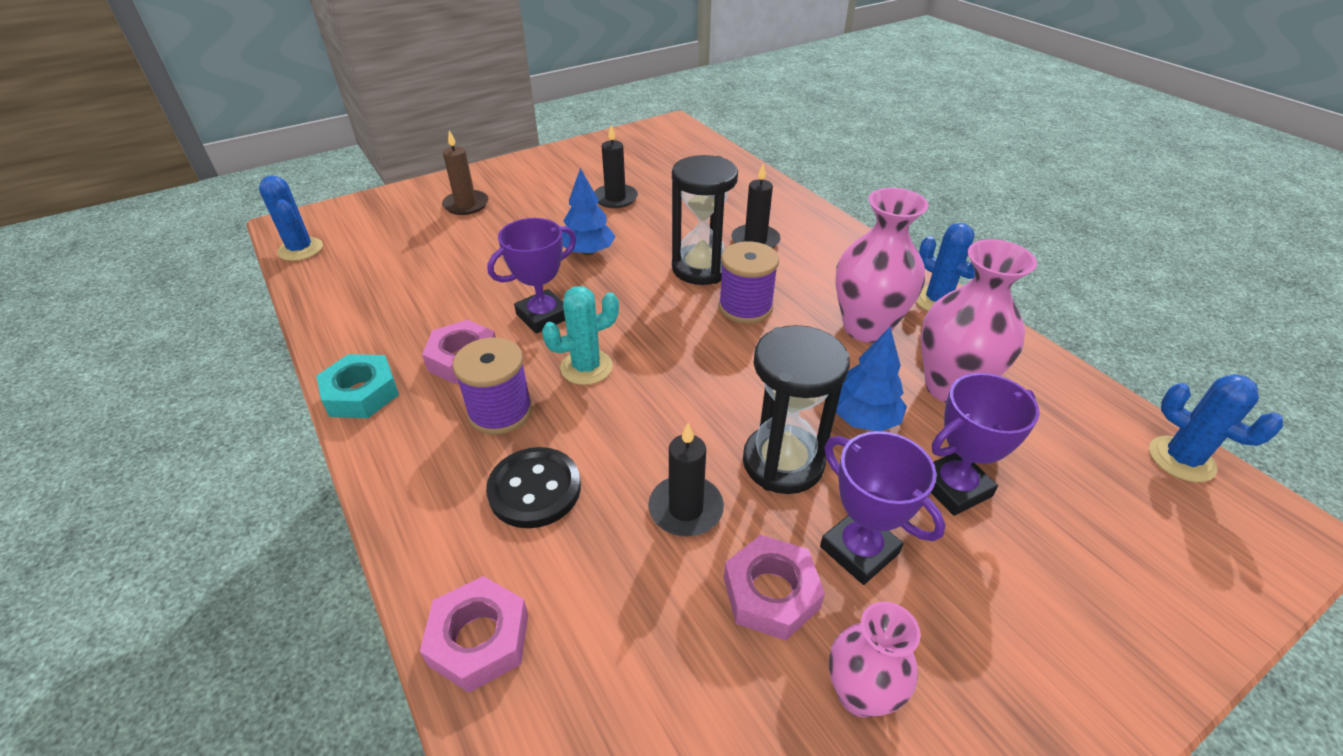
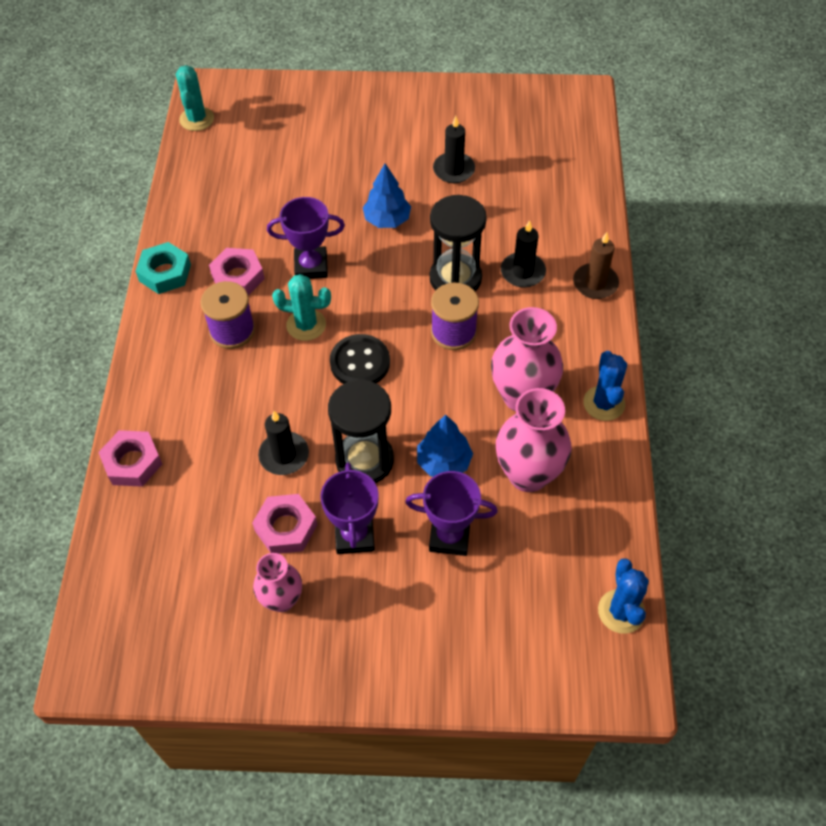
camera: 35 degrees right, 15 degrees up
(300, 249) = (197, 119): blue cactus -> turquoise cactus
(466, 205) = (335, 123): brown candle -> brown candle (595, 283)
(534, 489) = (214, 395): black button -> black button (360, 362)

